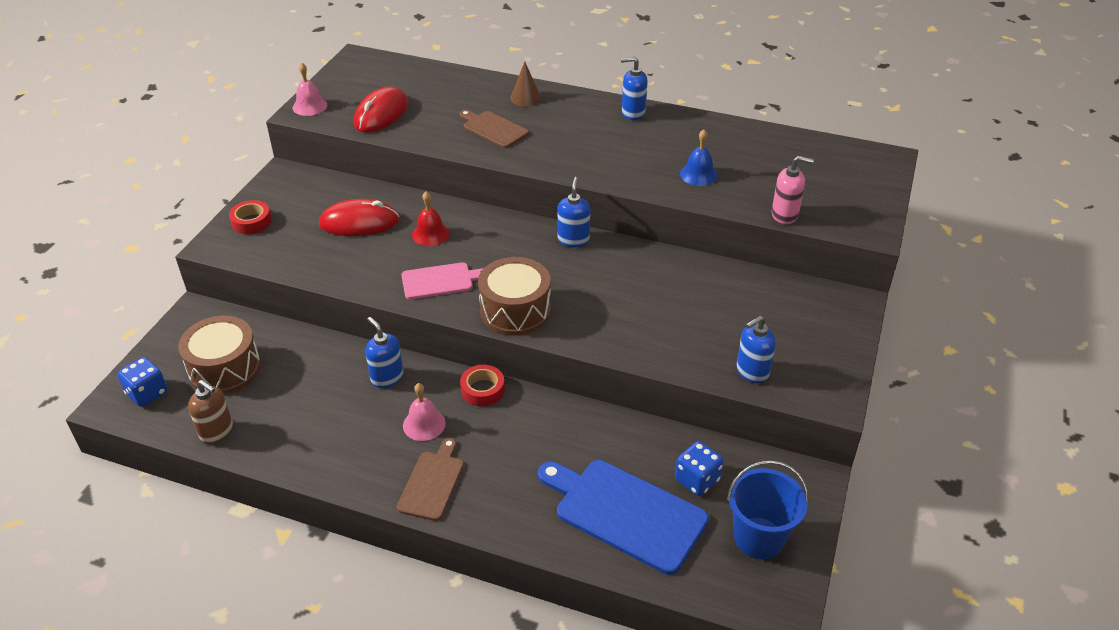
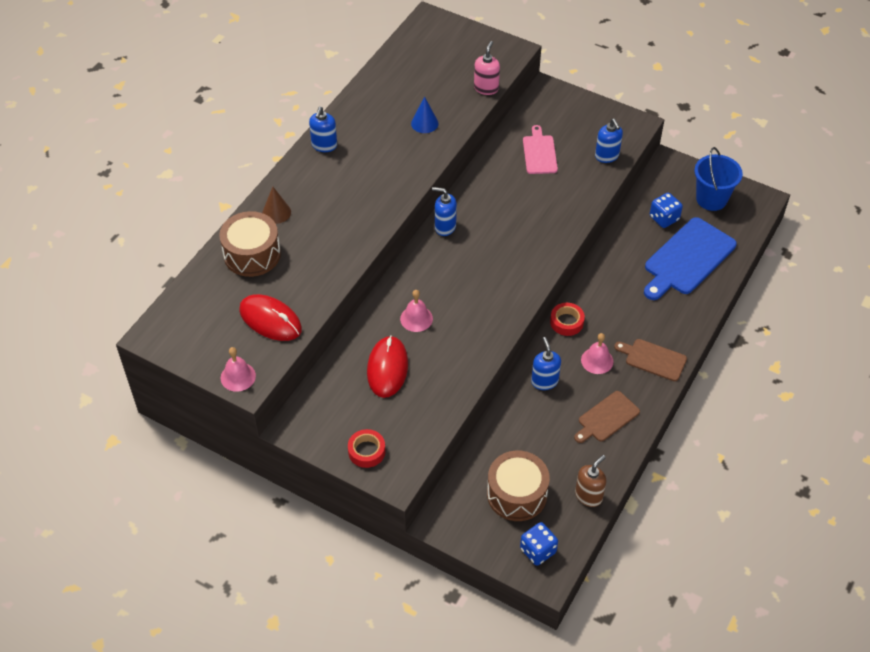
camera: 80 degrees left, 10 degrees up
(387, 377) = (544, 381): blue soap dispenser -> blue soap dispenser turned 105 degrees clockwise
(430, 234) = (416, 318): red bell -> pink bell
(440, 281) = (479, 316): pink cutting board -> pink cutting board (539, 153)
(493, 129) = (321, 240): brown cutting board -> brown cutting board (606, 418)
(515, 310) = (524, 273): brown drum -> brown drum (252, 254)
(698, 174) = (424, 123): blue bell -> blue cone

